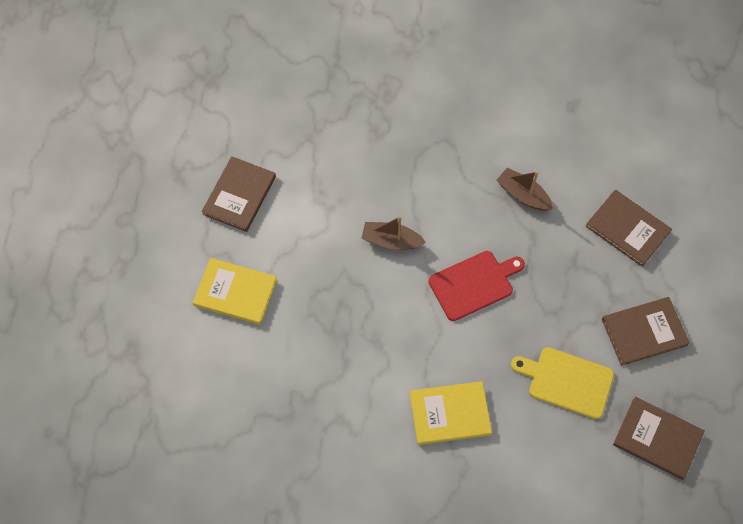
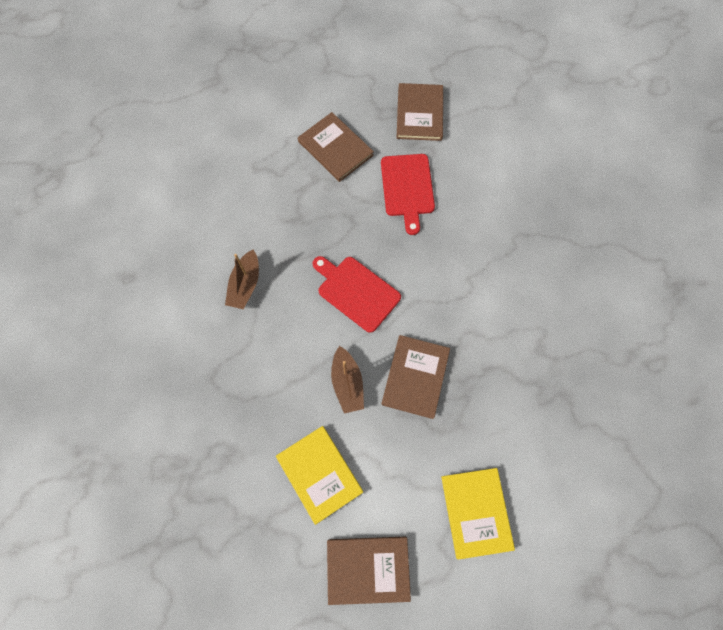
camera: 115 degrees left, 5 degrees up
(450, 414) = (484, 264): yellow book -> yellow book (319, 474)
(567, 381) = (407, 188): yellow cutting board -> red cutting board
(627, 229) = (244, 189): brown book -> brown book (415, 377)

